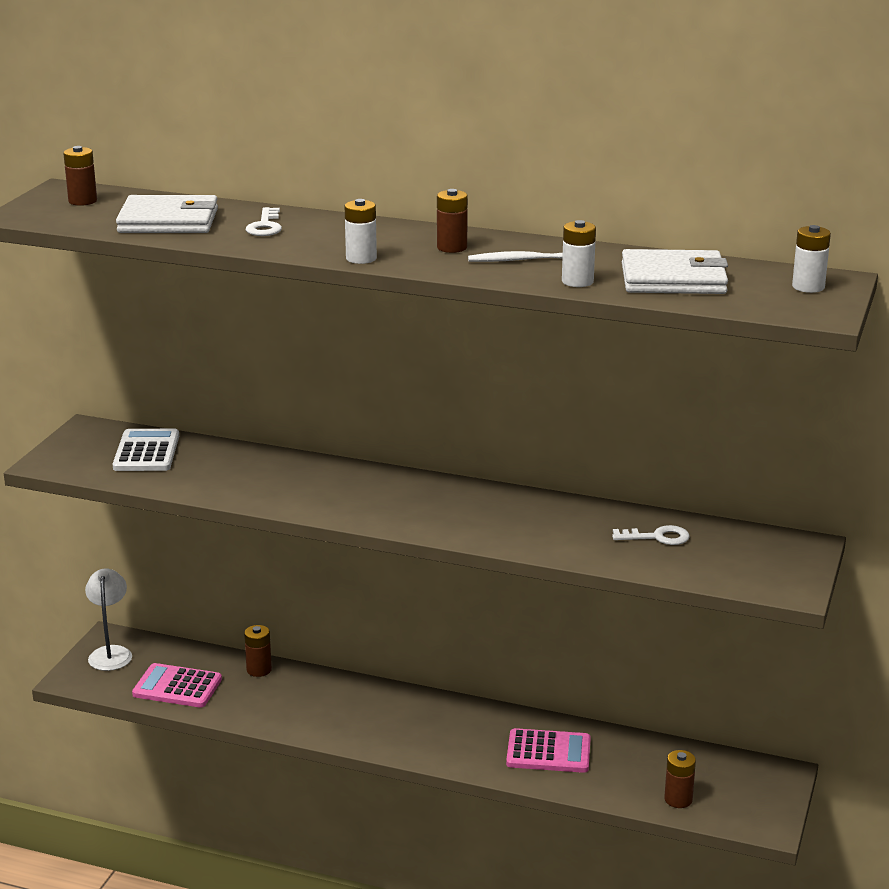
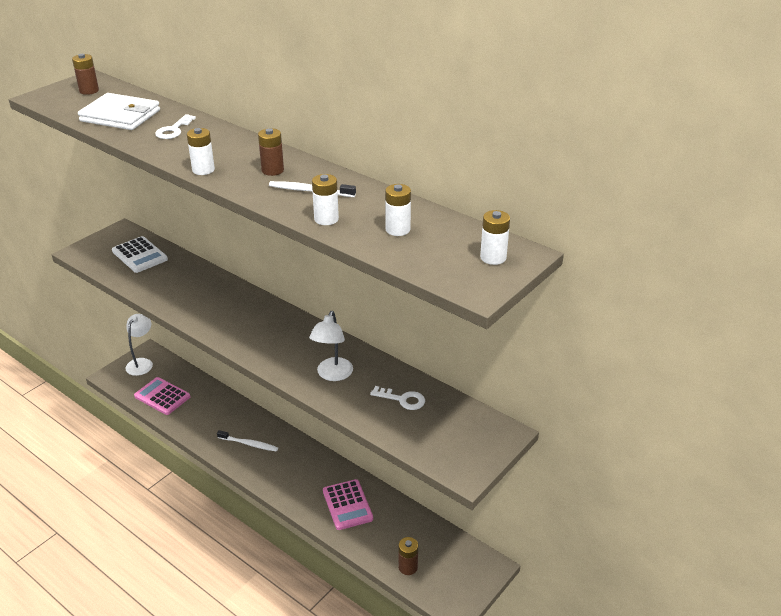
camera: 20 degrees right, 10 degrees up
(146, 452) = (140, 255): white calculator -> white calculator turned 120 degrees clockwise
(259, 670) = (215, 396): brown battery -> none
(355, 715) = (249, 444): none -> white toothbrush
(546, 530) = (332, 375): none -> white lamp
(548, 752) = (347, 505): pink calculator -> pink calculator turned 45 degrees clockwise
(673, 279) = (398, 229): white wallet -> white battery

